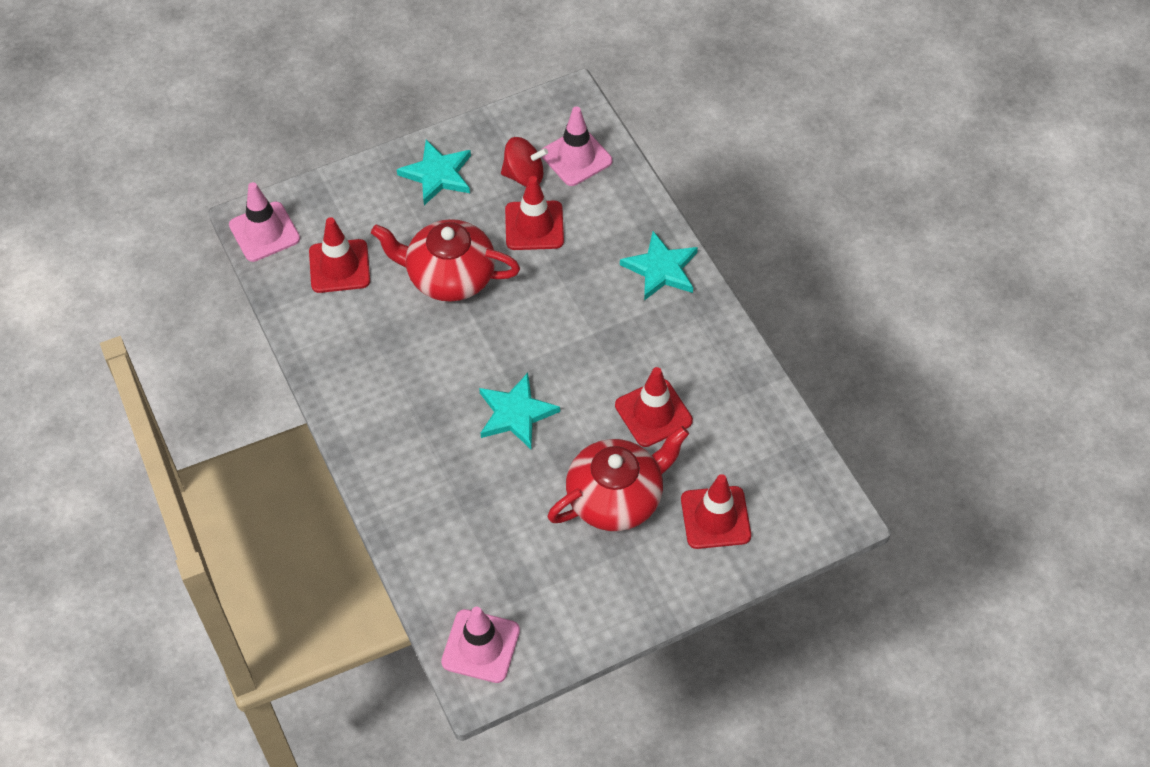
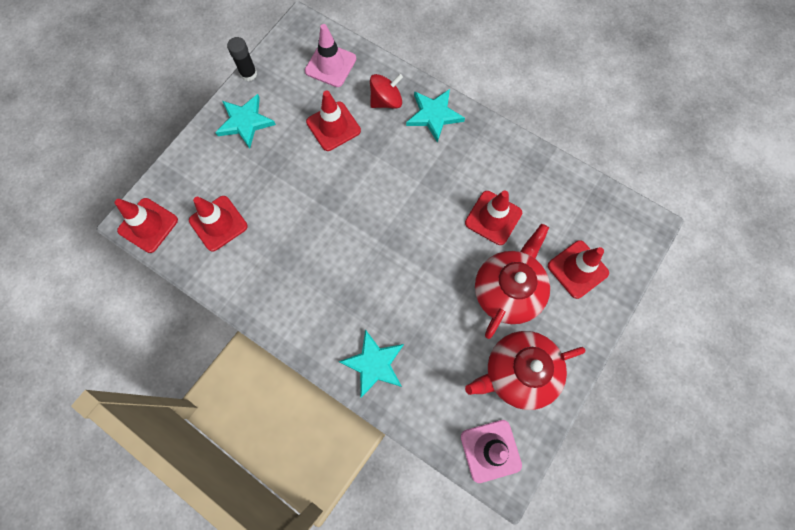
camera: 30 degrees left, 15 degrees up
(264, 232) = (148, 225): pink traffic cone -> red traffic cone
(449, 276) = (299, 191): red teapot -> red teapot (518, 372)
(475, 124) = (248, 74): none -> black glue stick
(515, 414) = (406, 267): turquoise star -> turquoise star (374, 364)
(524, 176) = (304, 94): red spinning top -> red spinning top (386, 101)

